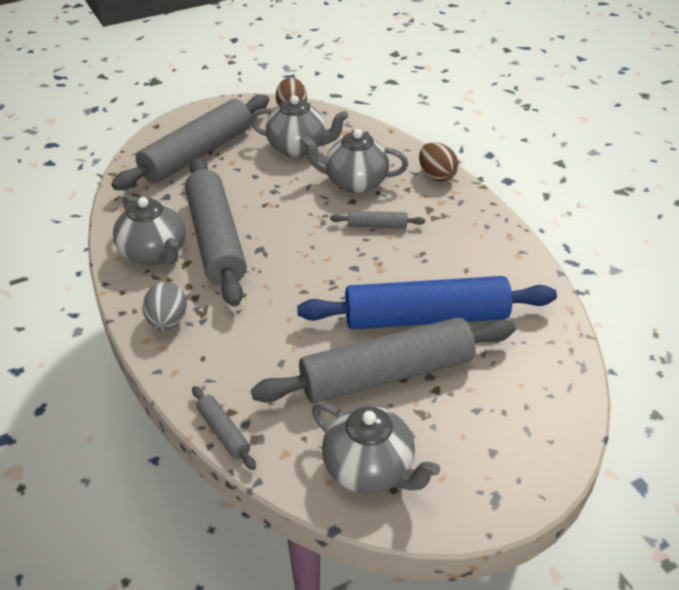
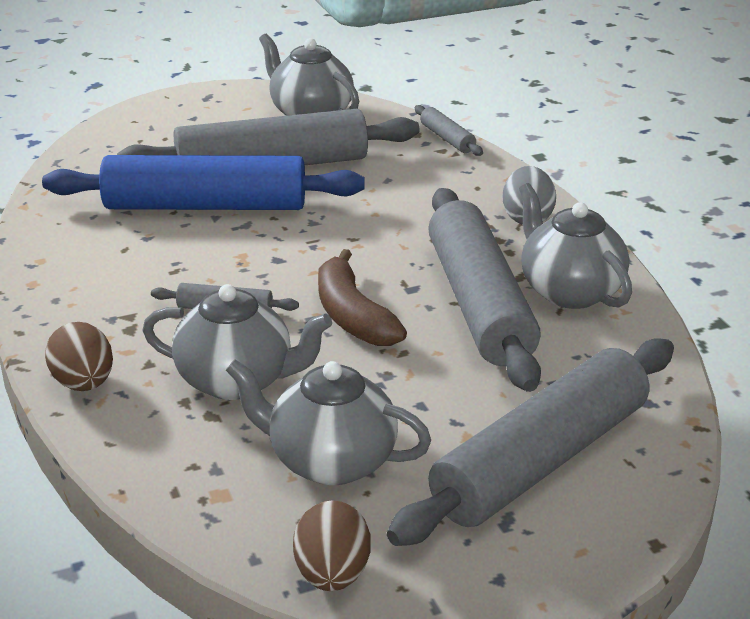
camera: 175 degrees left, 10 degrees down
(296, 226) = (352, 316): none -> brown banana

